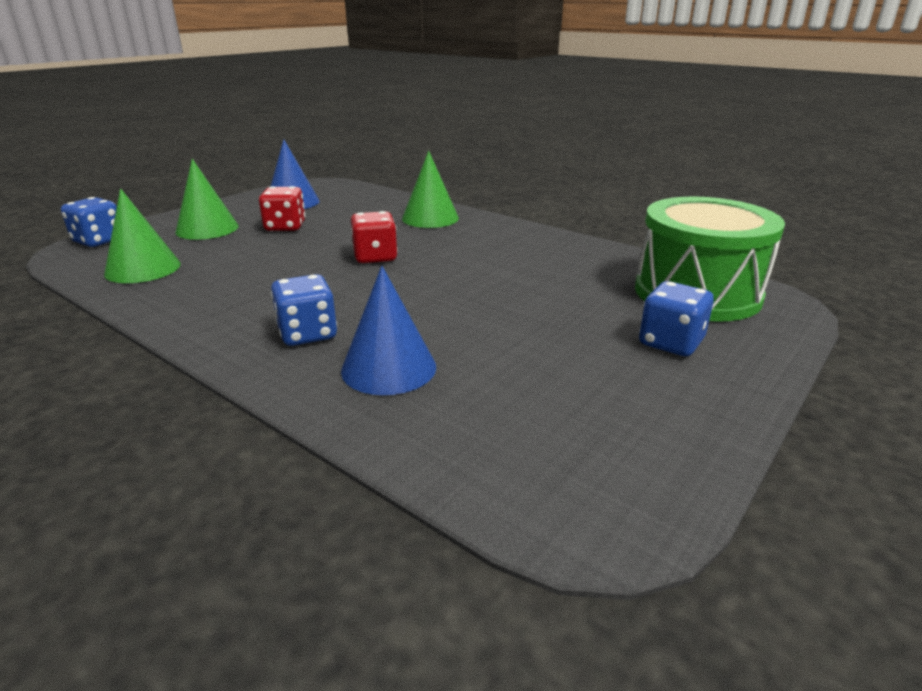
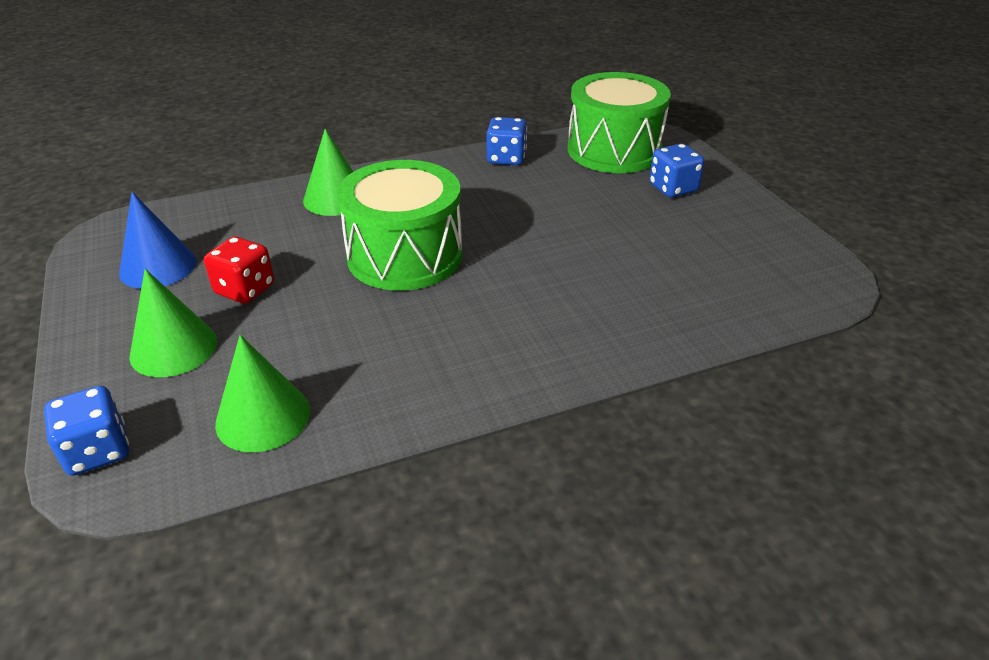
camera: 60 degrees left, 10 degrees up
(307, 334) = (540, 330): blue dice -> blue dice (506, 158)
(375, 257) = (405, 256): red dice -> green drum
(389, 368) = (629, 305): blue cone -> none

